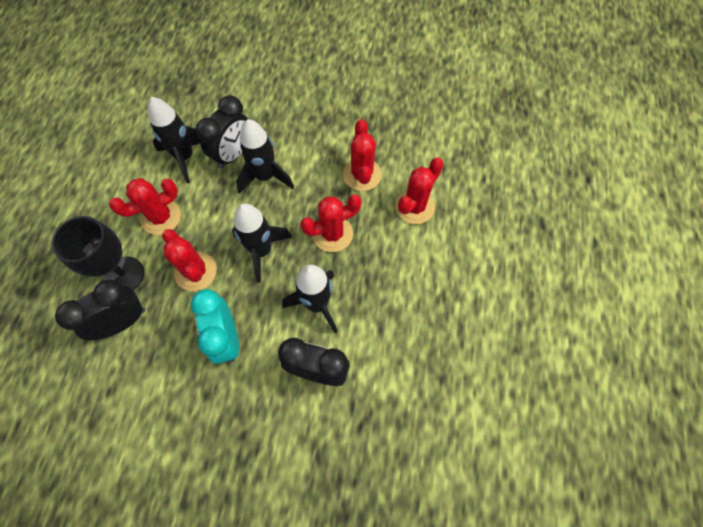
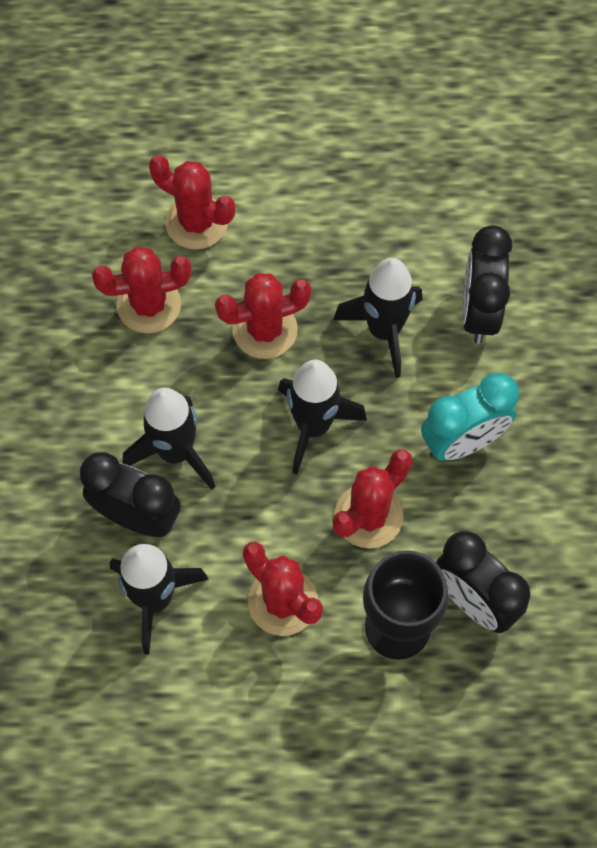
camera: 100 degrees left, 0 degrees up
(332, 234) = (265, 330): red cactus -> red cactus turned 75 degrees counterclockwise

